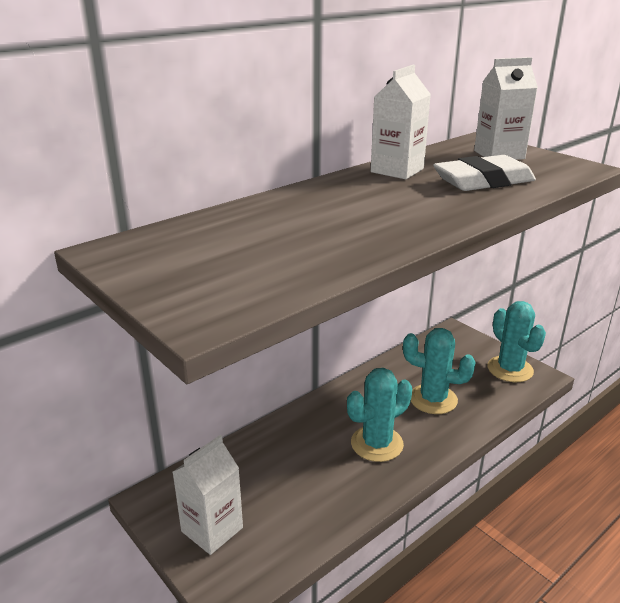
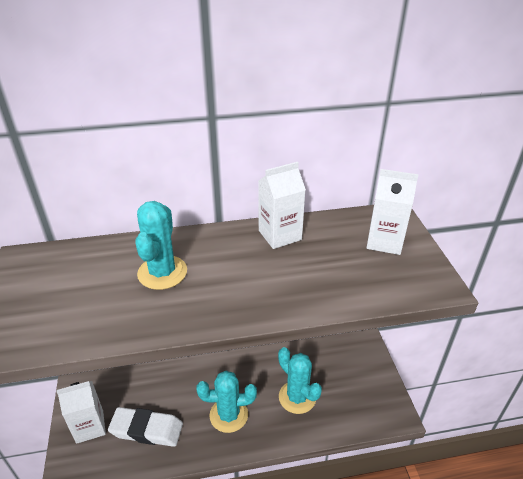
camera: 30 degrees right, 10 degrees up
(483, 181) = (328, 273): white eraser -> white eraser (146, 430)
(510, 369) = (379, 398): turquoise cactus -> turquoise cactus (162, 272)

